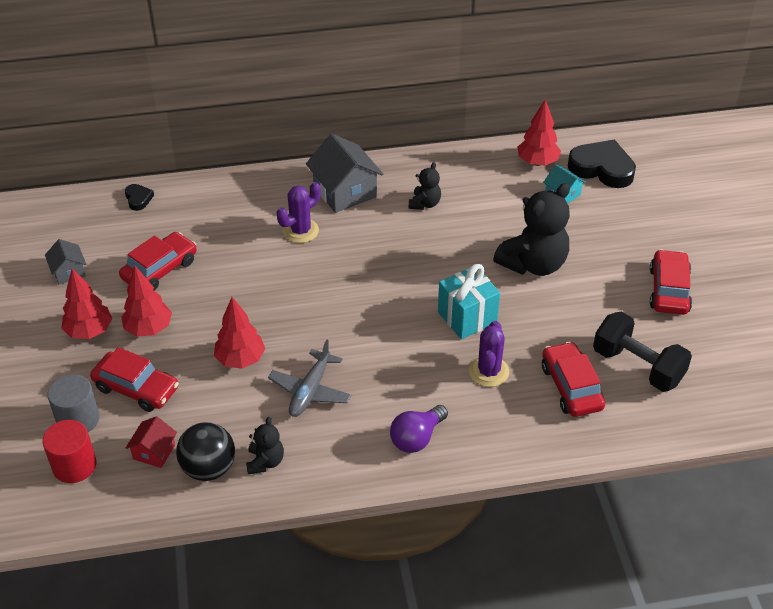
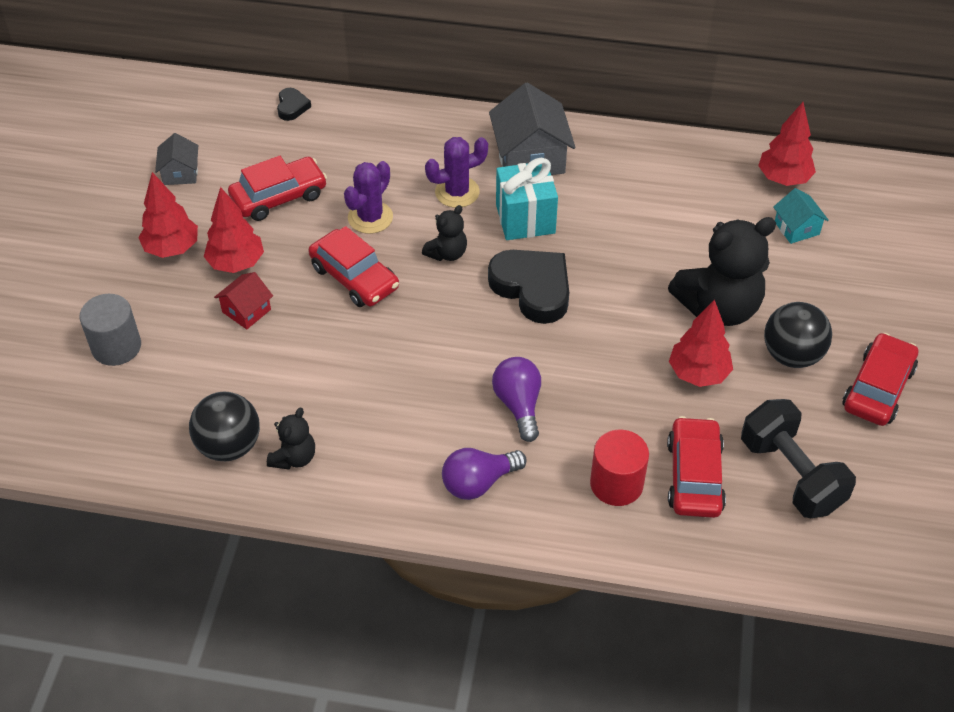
camera: 20 degrees right, 5 degrees up
(74, 465) = (90, 398): red cylinder -> red cylinder (616, 484)
(136, 388) = (193, 329): red car -> red car (354, 277)
(154, 452) = (179, 408): red house -> red house (246, 311)
(240, 359) = (320, 328): red tree -> red tree (698, 373)
(310, 390) = (382, 388): grey plane -> none
(420, 373) = (518, 405): none -> purple light bulb
(425, 204) = (619, 196): black teddy bear -> black teddy bear (447, 253)
(467, 317) = (606, 352): turquoise gift -> turquoise gift (525, 219)
(489, 371) = (601, 427): purple cactus -> purple cactus (370, 217)
(600, 283) = (791, 355): none -> black ball
(602, 168) = (863, 207): black heart -> black heart (532, 288)

